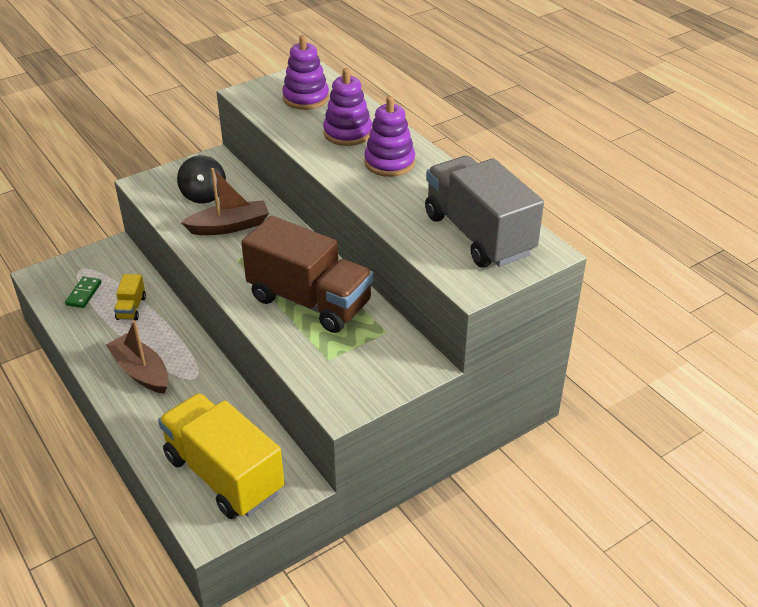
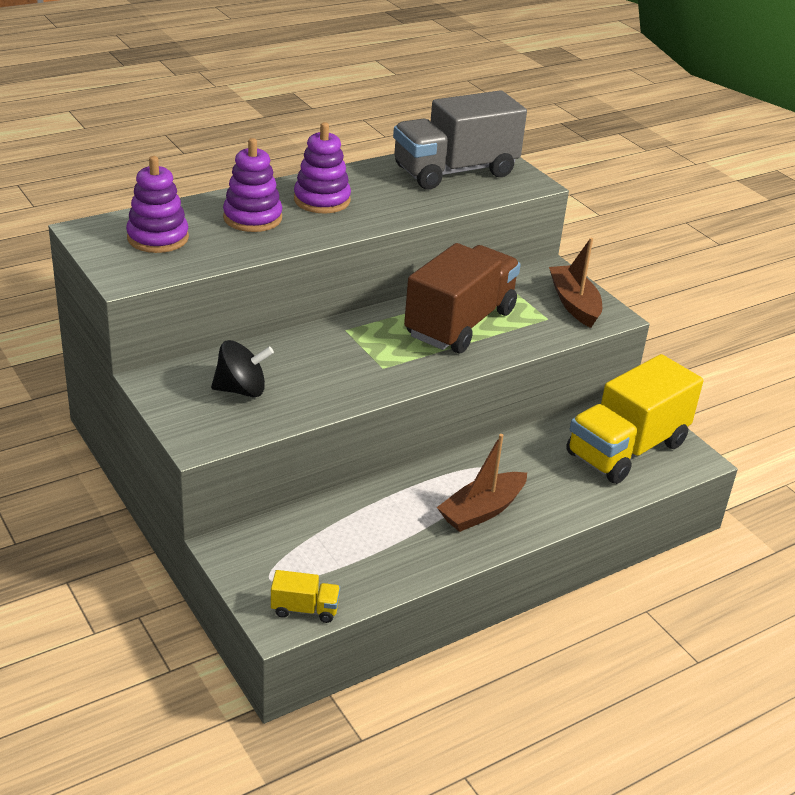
camera: 90 degrees left, 5 degrees down
(84, 294) = (328, 571): green domino -> none
(131, 308) = (363, 524): yellow truck -> yellow truck (305, 609)
(229, 226) = (316, 371): brown boat -> brown boat (574, 304)

